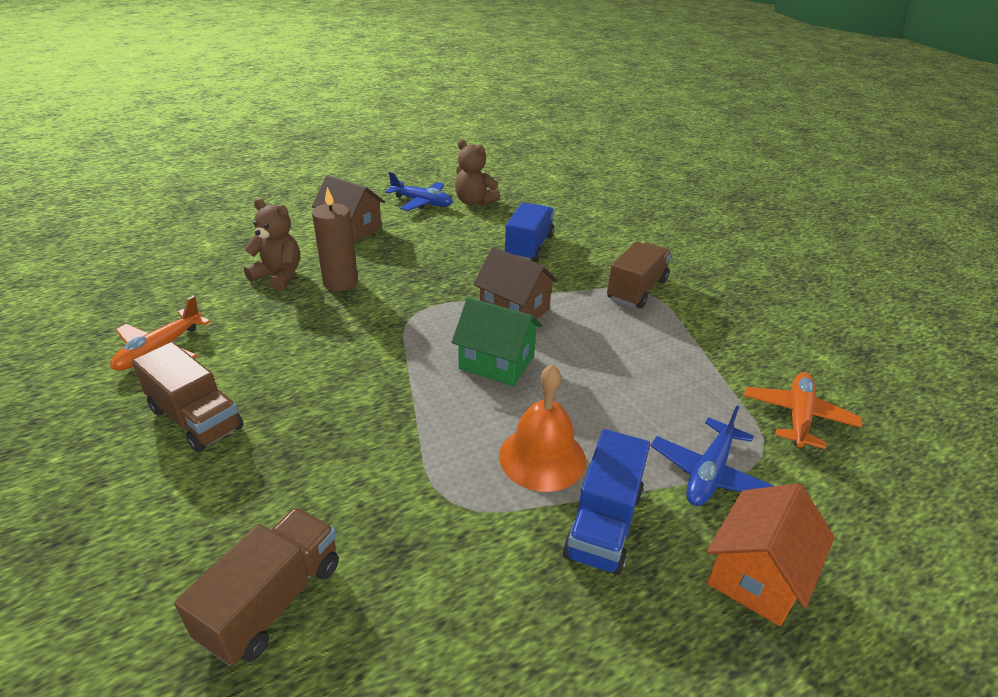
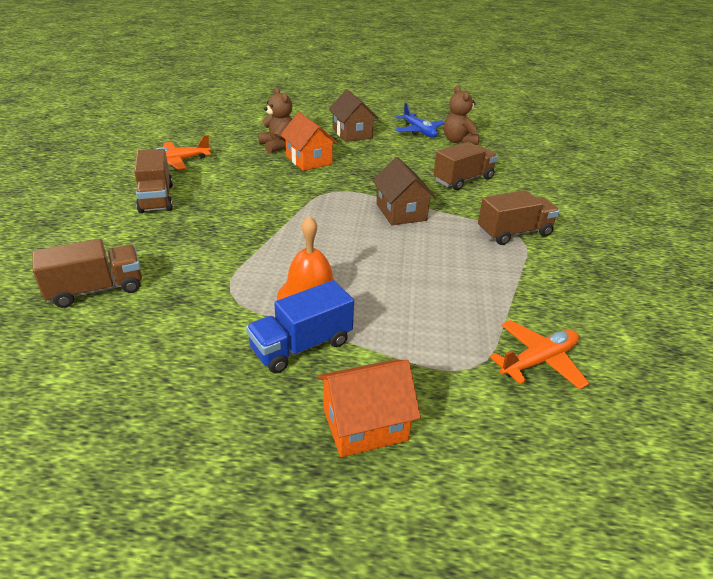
camera: 35 degrees right, 0 degrees up
(340, 282) = (309, 160): brown candle -> orange house
(496, 362) = (349, 236): green house -> none
(529, 247) = (463, 180): blue truck -> brown truck
(709, 473) = (412, 357): blue plane -> none

